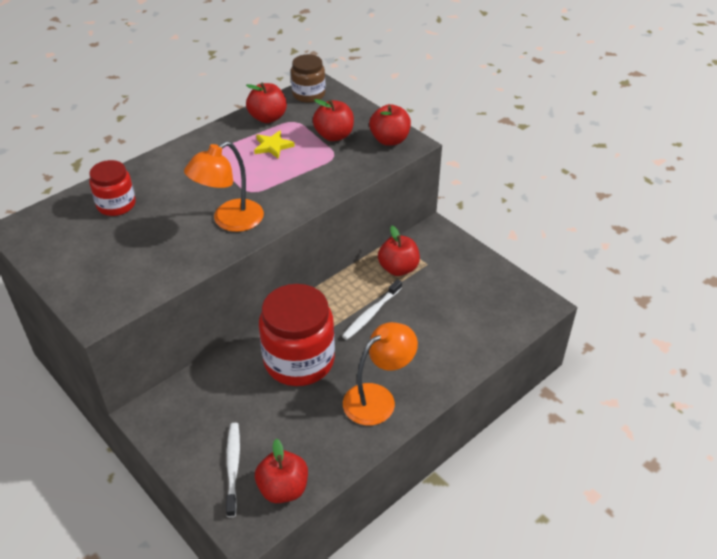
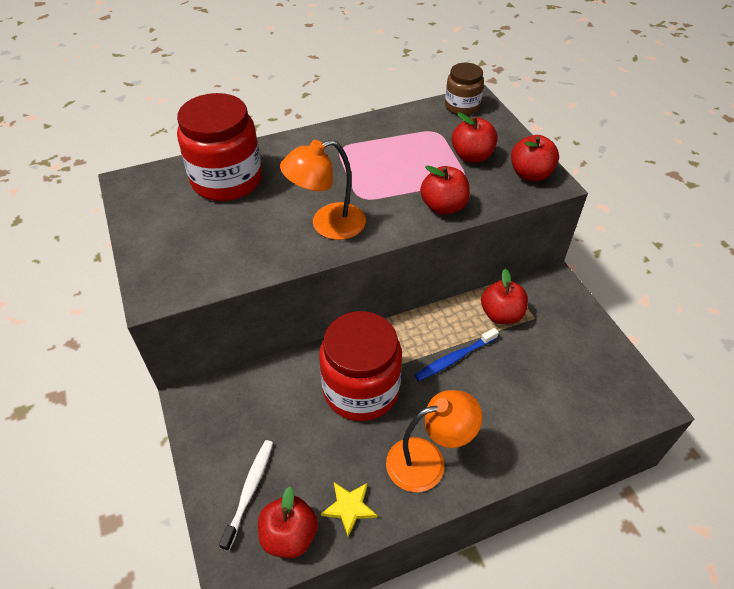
camera: 20 degrees right, 5 degrees up
(116, 205) = (227, 180): red jar -> red jar, size x1.79
(268, 118) = (410, 122): red apple -> red apple (443, 206)
(273, 146) = (404, 154): yellow star -> yellow star (349, 508)
(371, 314) = (454, 358): white toothbrush -> blue toothbrush

